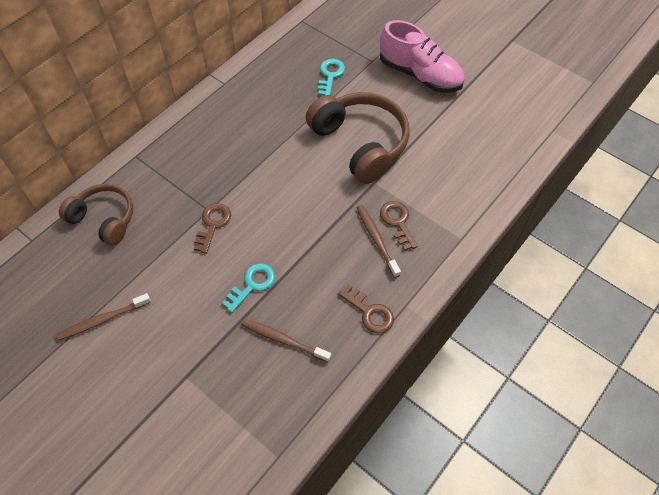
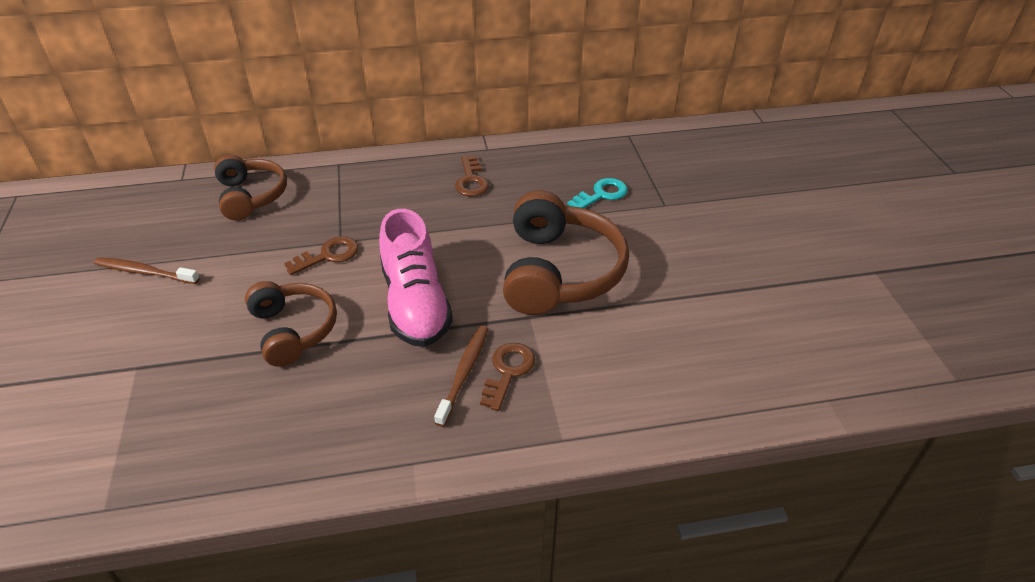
camera: 40 degrees right, 15 degrees down
(252, 285) = (293, 330): turquoise key -> brown headphones
(283, 340) = (254, 401): brown toothbrush -> none
(369, 312) = (367, 440): brown key -> brown key (471, 180)
(420, 75) = (707, 245): pink shoe -> pink shoe (415, 303)

